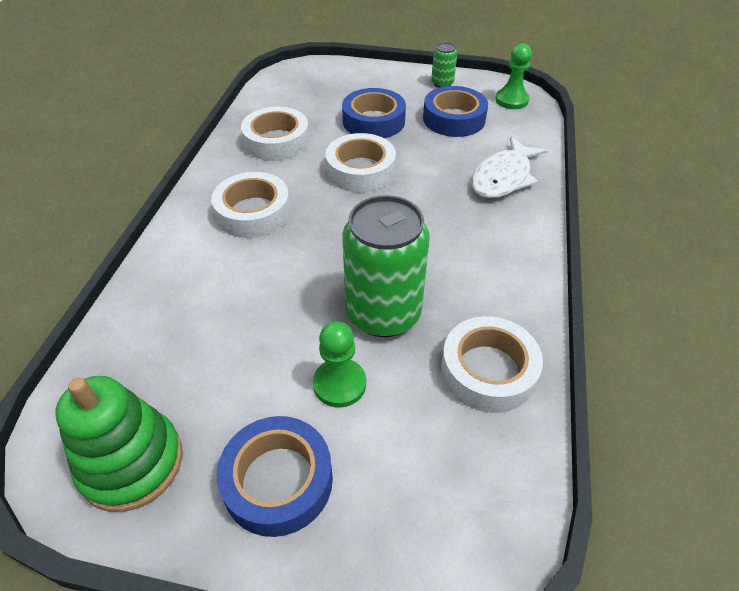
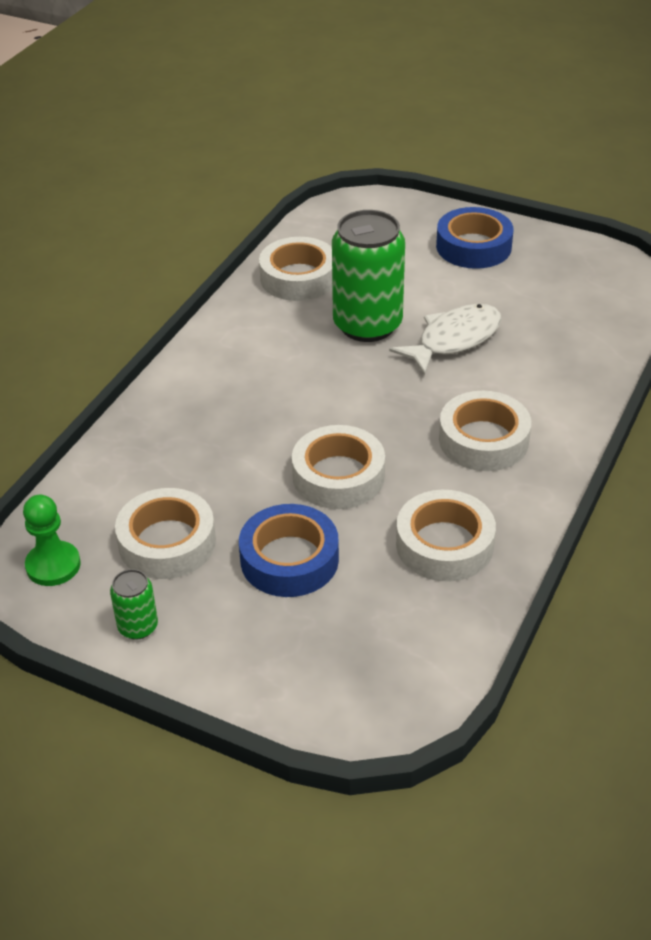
camera: 165 degrees left, 5 degrees down
(132, 463) = (577, 267): green stacking toy -> none
(339, 384) = (419, 286): green pawn -> none
(454, 119) = (167, 542): blue tape -> white tape
(503, 177) = (164, 437): white fish -> white fish (454, 340)

